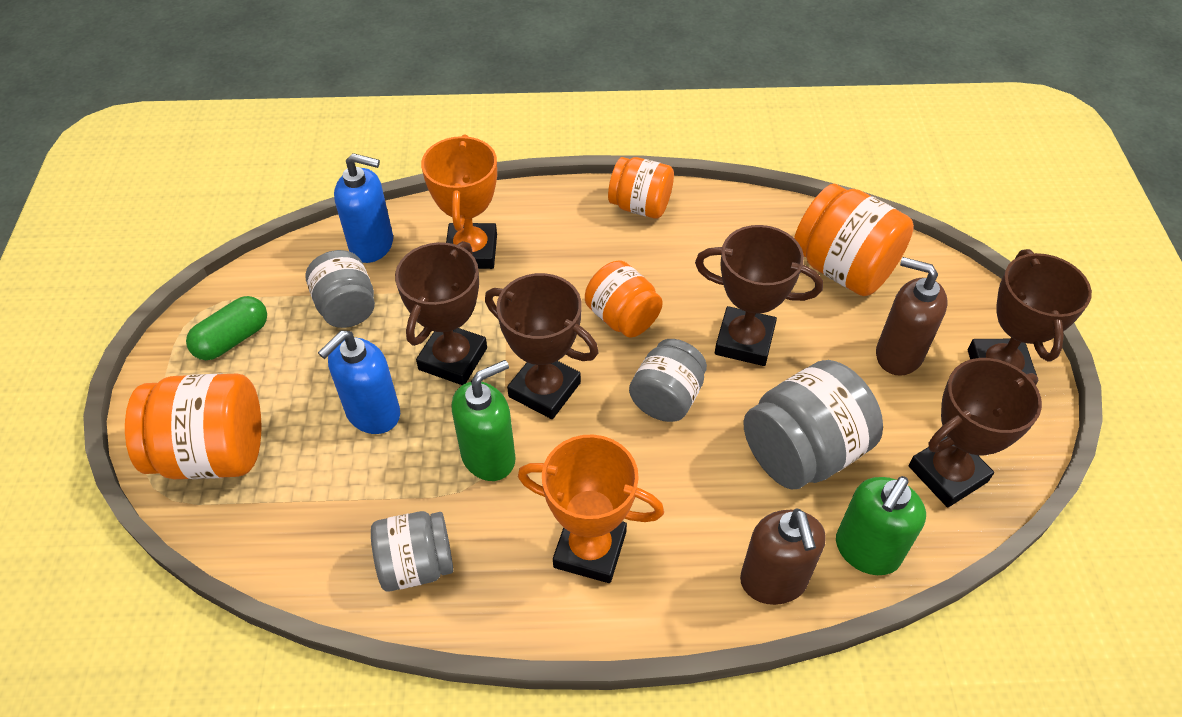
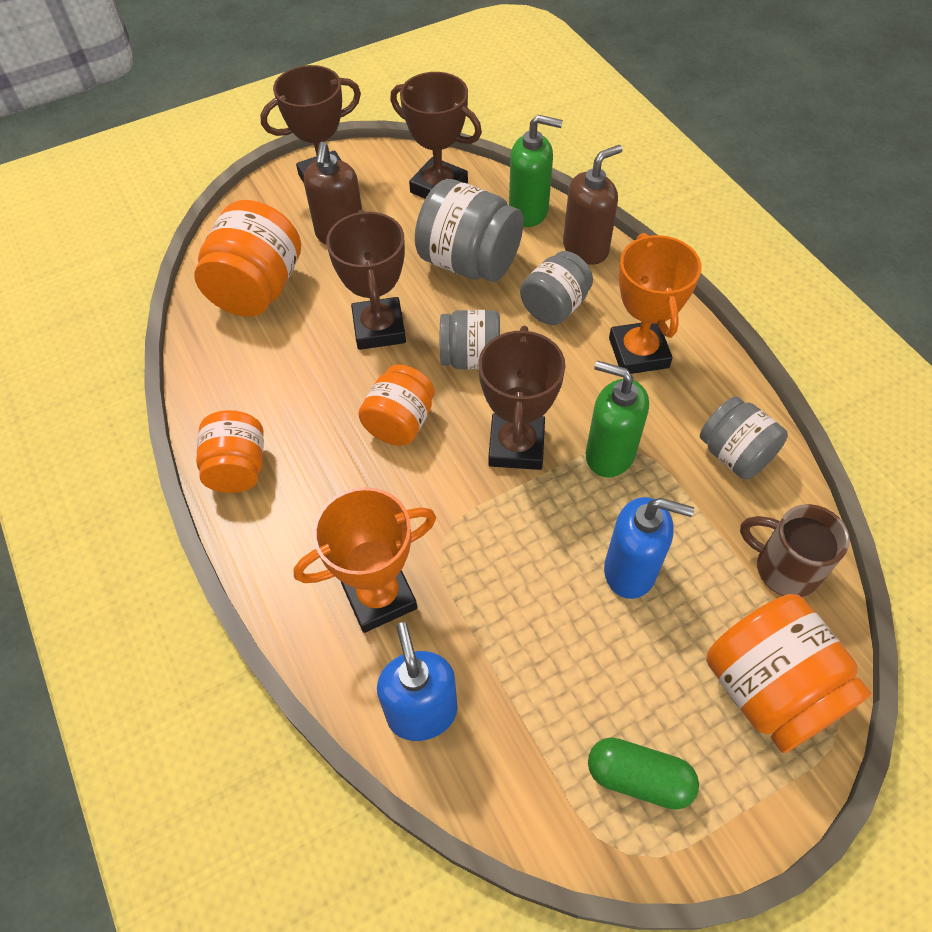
camera: 115 degrees left, 5 degrees up
(285, 530) = (784, 568): none -> brown mug
(347, 307) = (525, 679): grey jar -> grey jar (554, 307)
(453, 359) = (528, 537): brown trophy -> none

